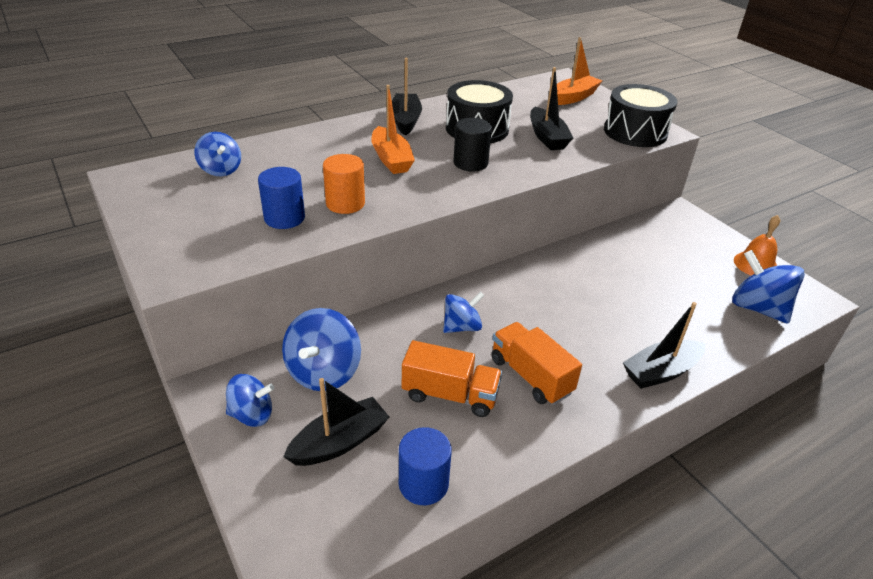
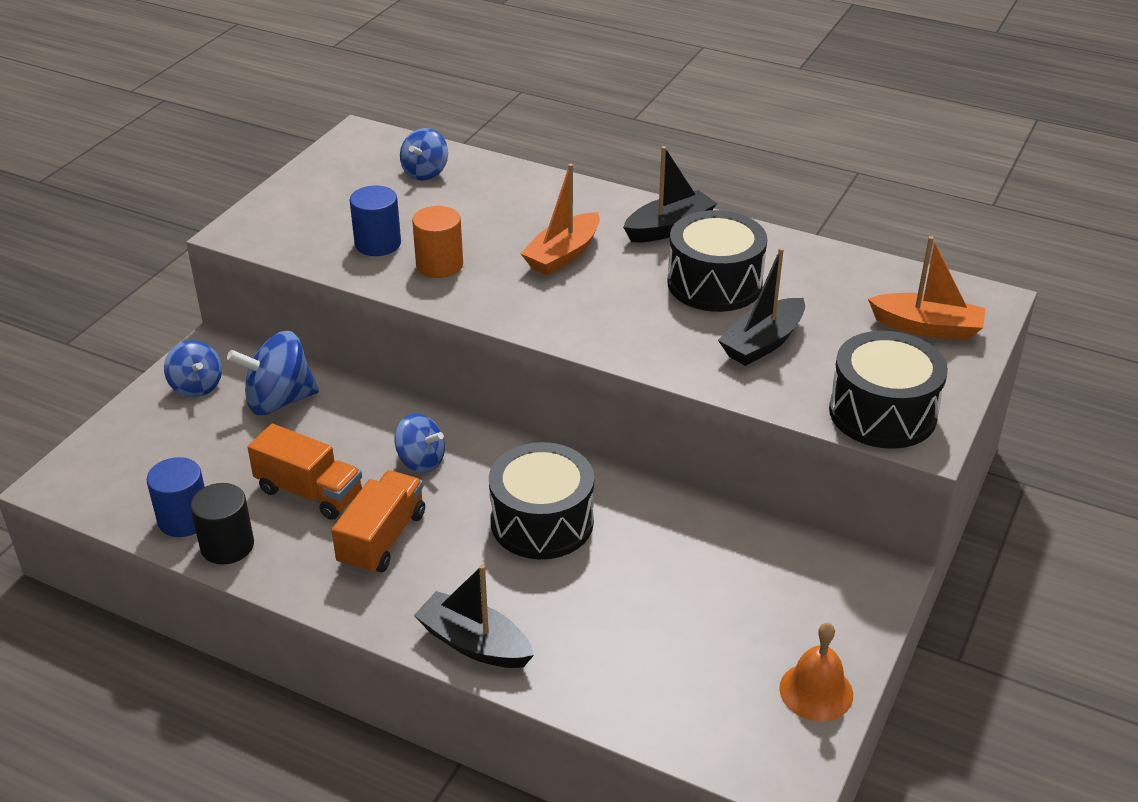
camera: 60 degrees right, 0 degrees up
(339, 442) = (199, 449): black boat -> none
(450, 395) = (309, 492): orange truck -> orange truck turned 45 degrees counterclockwise
(470, 163) = (619, 309): black cylinder -> black cylinder (227, 546)
(563, 300) = (542, 522): none -> black drum
(757, 308) = (698, 712): blue spinning top -> none

